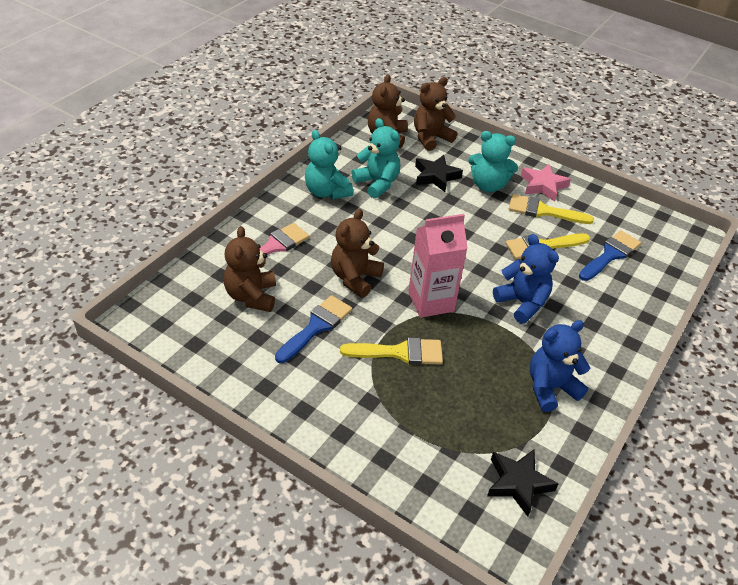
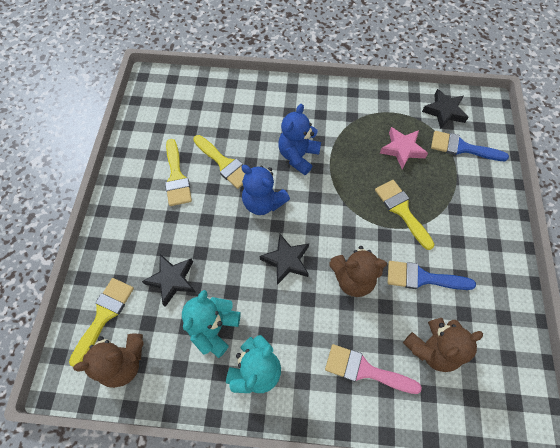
camera: 115 degrees left, 20 degrees up
(405, 244) = (286, 260): none -> black star
(431, 138) = (104, 315): brown teddy bear -> yellow brush
(431, 301) = (338, 213): pink carton -> none
(488, 185) = (162, 230): turquoise teddy bear -> none
(543, 186) = (138, 188): pink star -> pink star (402, 149)
(550, 388) = (363, 117): blue teddy bear -> blue teddy bear (263, 202)
(610, 255) = (207, 119): blue brush -> blue brush (462, 148)

